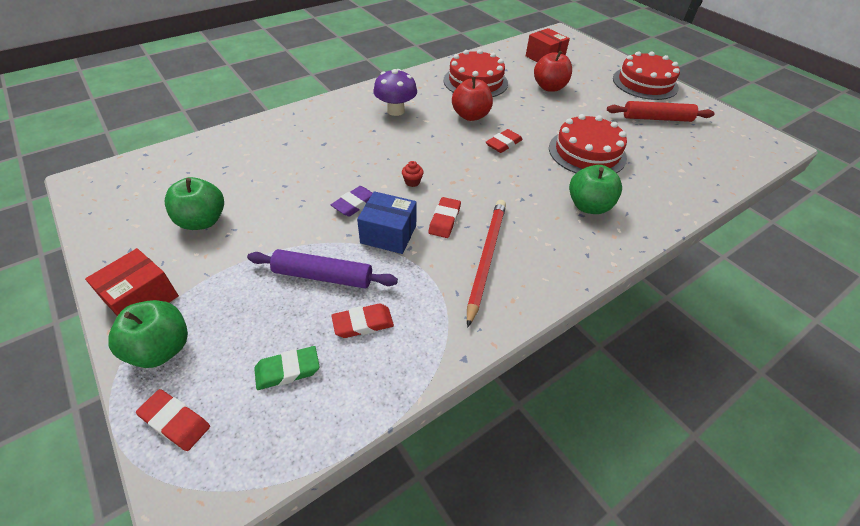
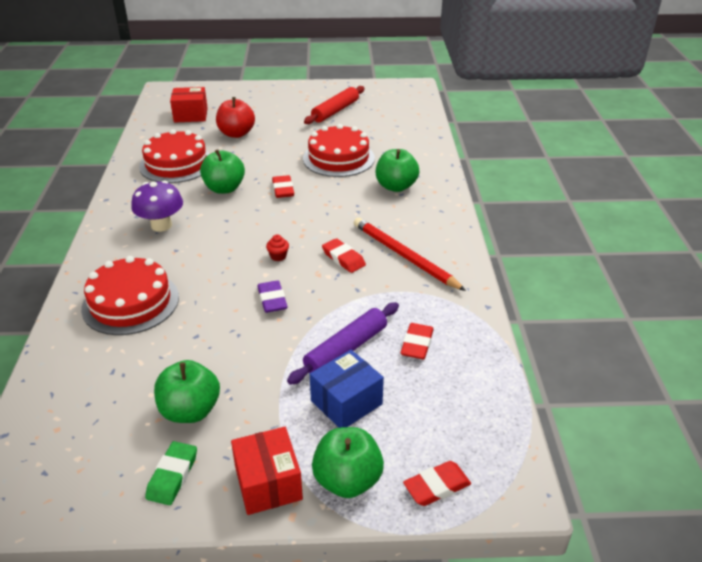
camera: 55 degrees left, 10 degrees down
(287, 370) = (432, 402): green eraser -> green eraser (172, 476)
(388, 234) = (330, 294): blue box -> blue box (346, 402)
(470, 116) = (224, 188): red apple -> green apple
(645, 83) = (288, 93): red cake -> red cake (130, 302)

